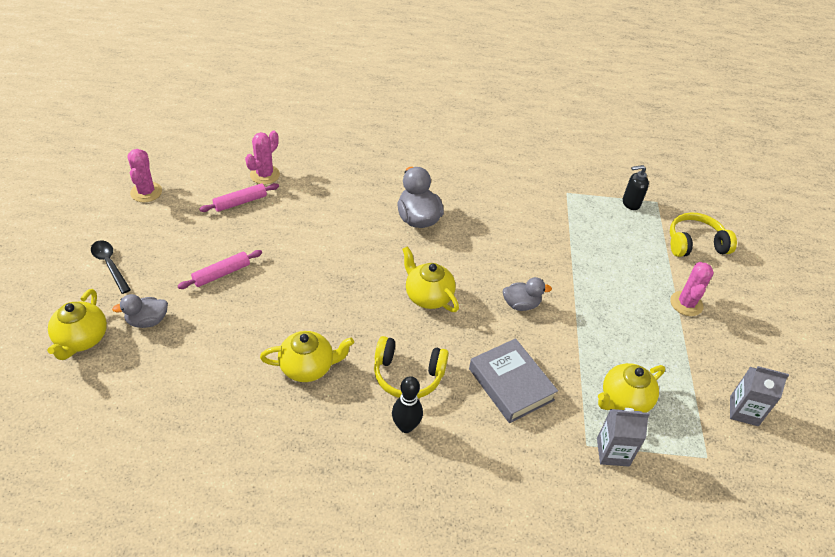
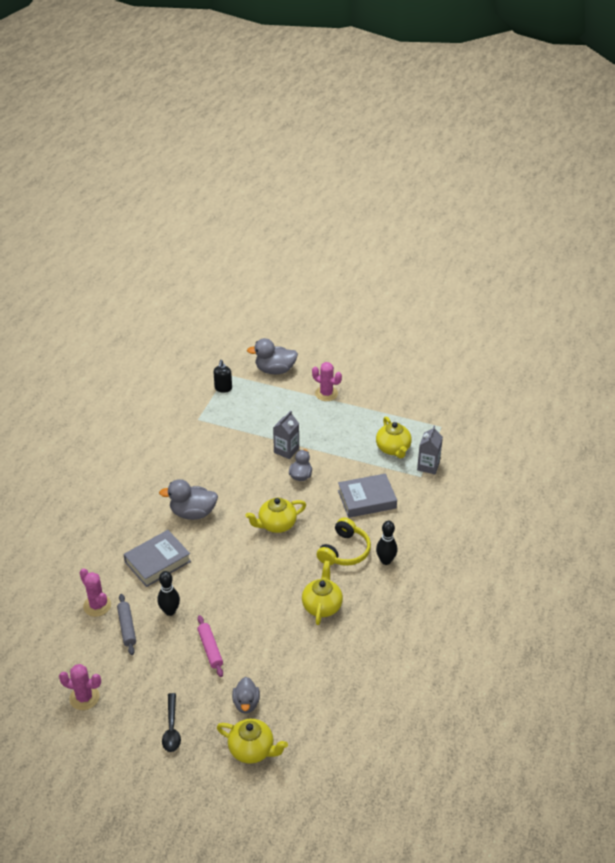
camera: 70 degrees left, 5 degrees down
(110, 265) = (171, 728): black spoon -> black spoon turned 75 degrees counterclockwise
(240, 202) = (127, 627): pink rolling pin -> grey rolling pin
(269, 230) = (170, 611): none -> black bowling pin
(336, 206) = (157, 562): none -> grey book
(695, 243) = (275, 370): yellow headphones -> grey duck
(744, 411) = (414, 399): grey carton -> grey carton (286, 450)

